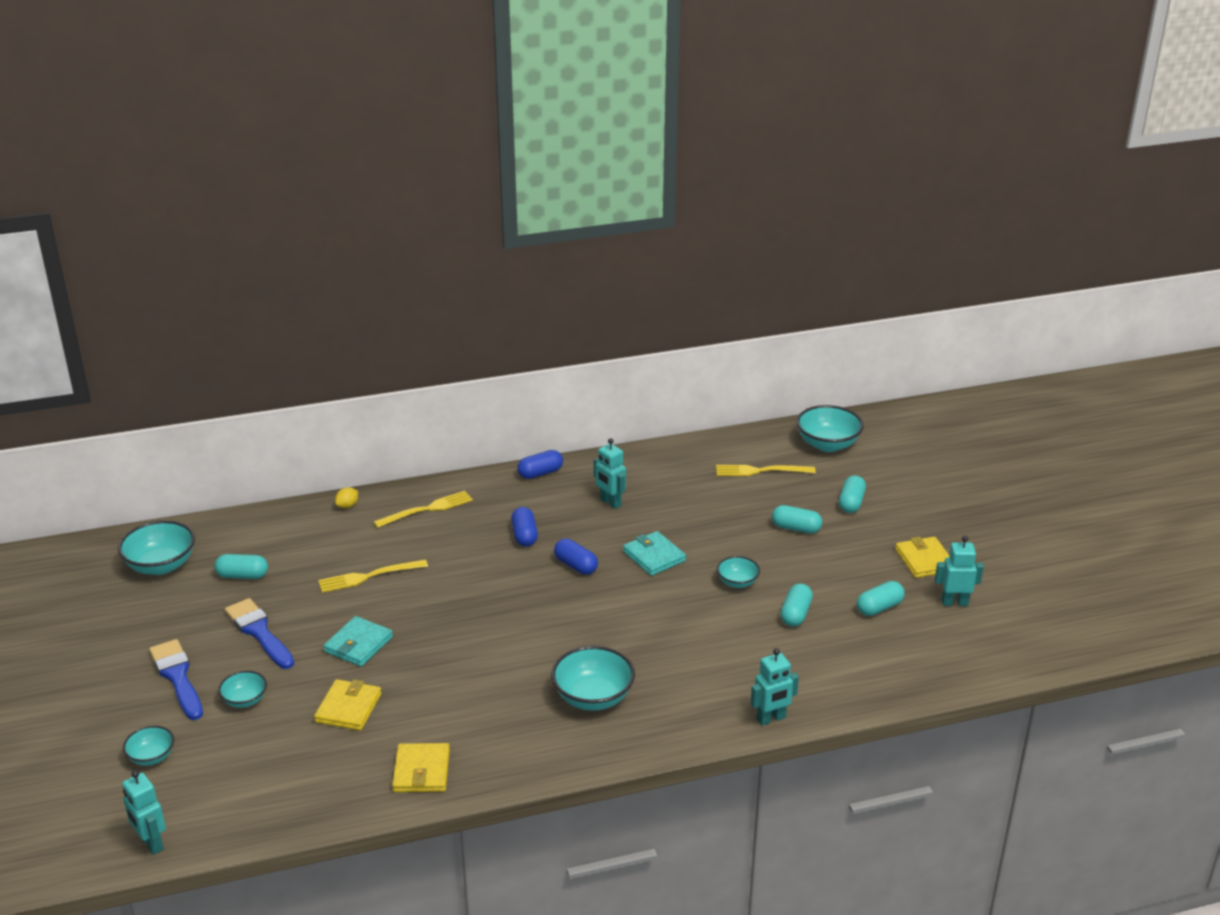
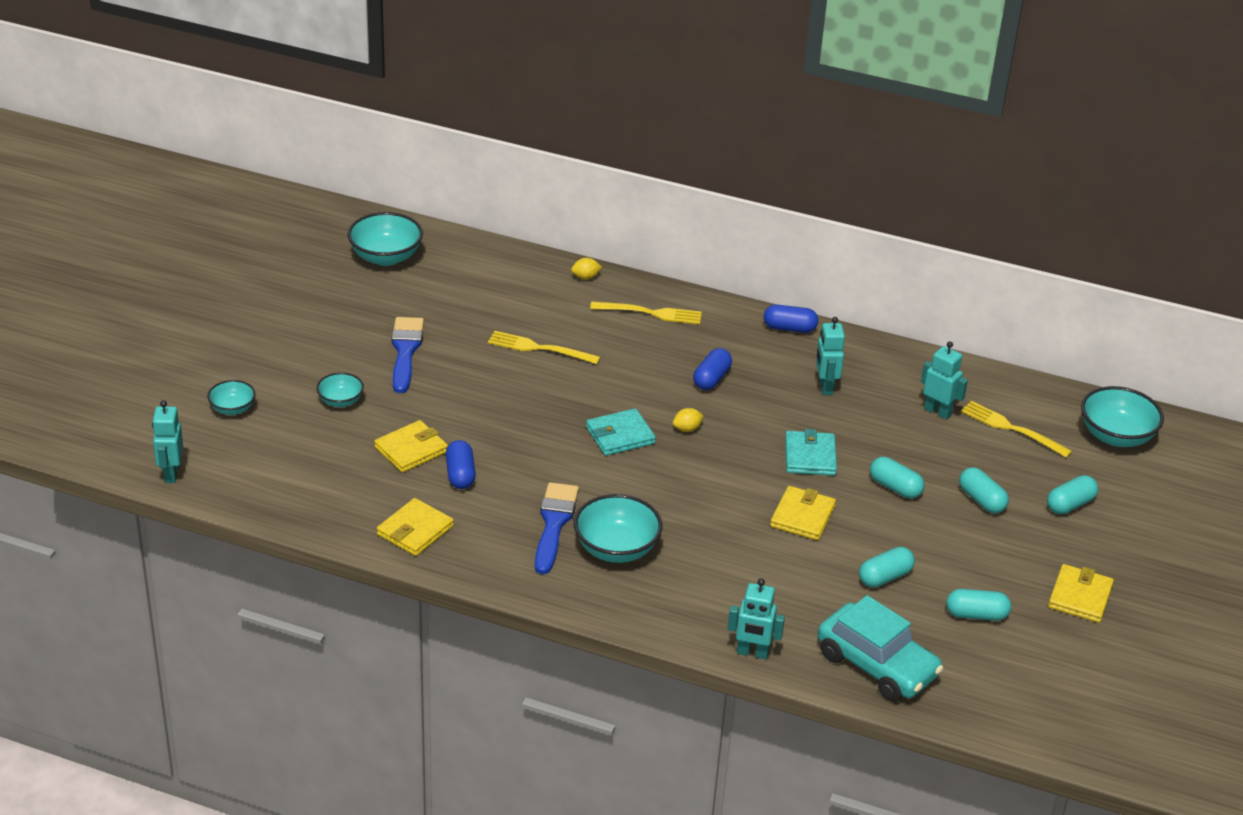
camera: 35 degrees right, 5 degrees up
(177, 677) = (310, 356): blue brush -> blue brush (554, 524)
(243, 576) = (439, 297): turquoise capsule -> turquoise capsule (895, 487)
(358, 644) = (472, 402): turquoise wallet -> turquoise wallet (620, 435)
(546, 581) = (687, 429): none -> yellow lemon
(576, 566) = (728, 429): blue capsule -> blue capsule (460, 474)
(695, 601) = (802, 516): none -> yellow wallet
(737, 582) = (862, 520): turquoise bowl -> none
(859, 678) = (877, 665): none -> turquoise car
(954, 602) = (1061, 651): turquoise robot -> turquoise robot (937, 411)

